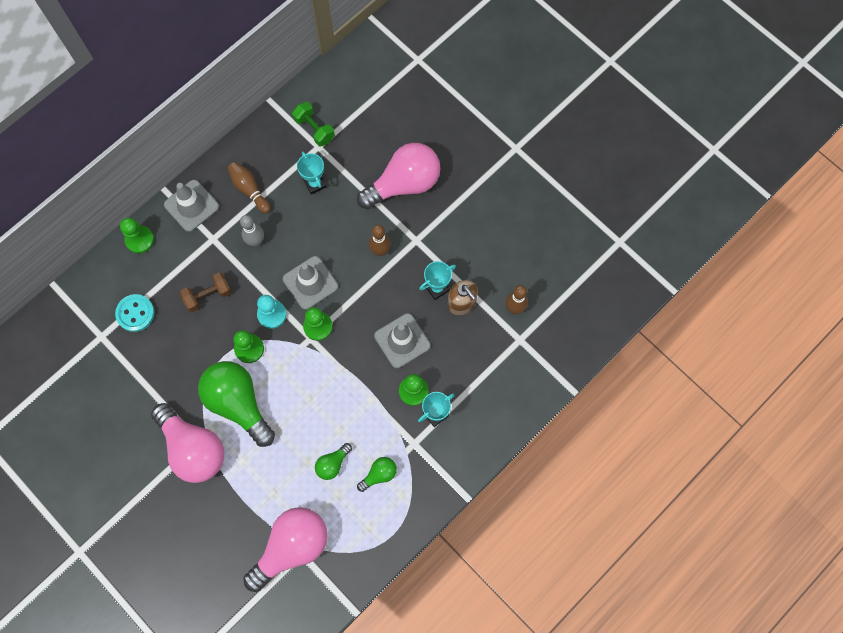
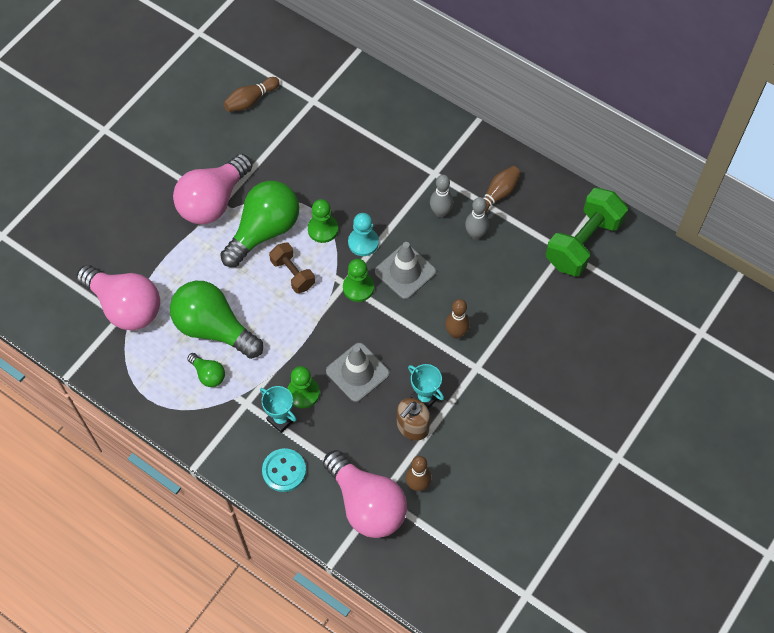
camera: 80 degrees right, 10 degrees down
(84, 397) = (250, 100): none -> brown bowling pin
(135, 313) = (341, 124): turquoise button -> turquoise button (284, 471)
(139, 240) = (419, 110): green pawn -> none
(191, 206) = (466, 147): grey traffic cone -> none
(208, 295) = (372, 181): brown dumbbell -> brown dumbbell (293, 274)
(285, 215) = (475, 234): none -> grey bowling pin
(314, 129) = (583, 243): green dumbbell -> green dumbbell, size x1.77
(315, 184) = (519, 255): turquoise trophy -> none
(332, 464) = (214, 328): green light bulb -> green light bulb, size x2.17
(404, 184) = (541, 344): pink light bulb -> pink light bulb (366, 504)

